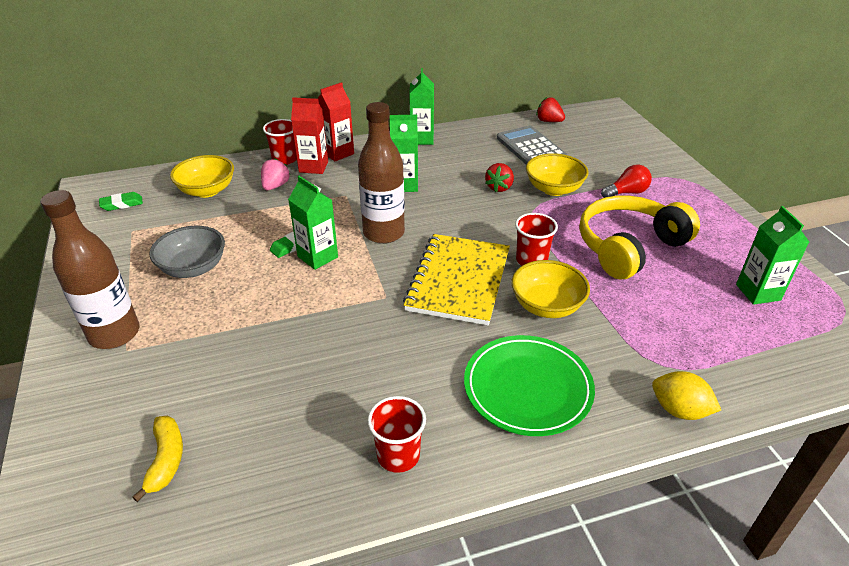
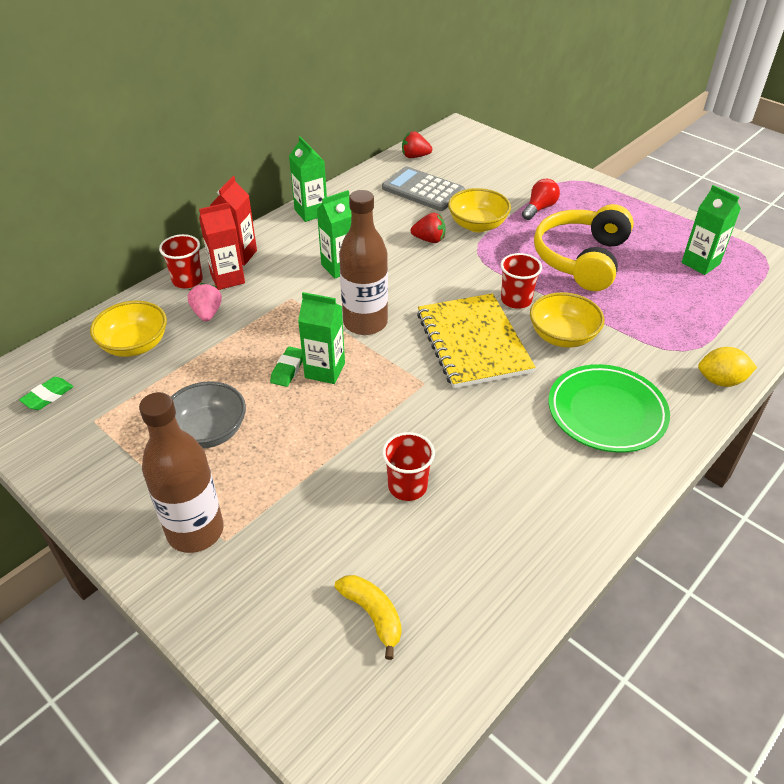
camera: 30 degrees left, 5 degrees up
(398, 455) = (559, 512): red cup -> red cup (407, 486)
(499, 187) = (429, 240): red strawberry -> red strawberry turned 75 degrees counterclockwise

